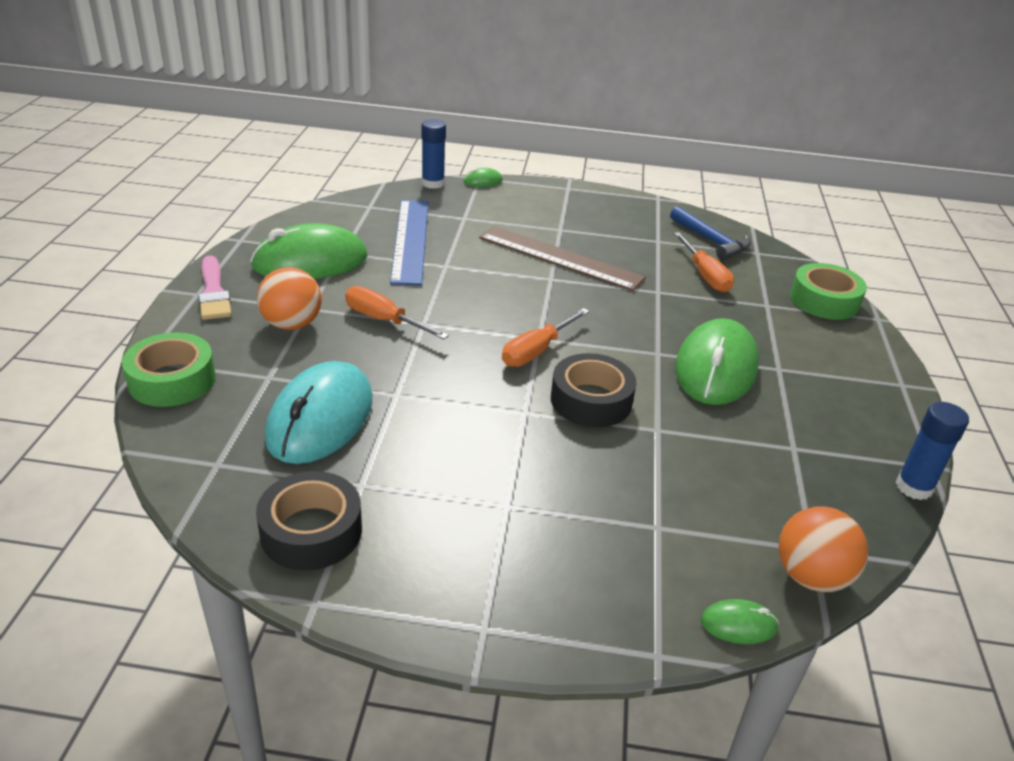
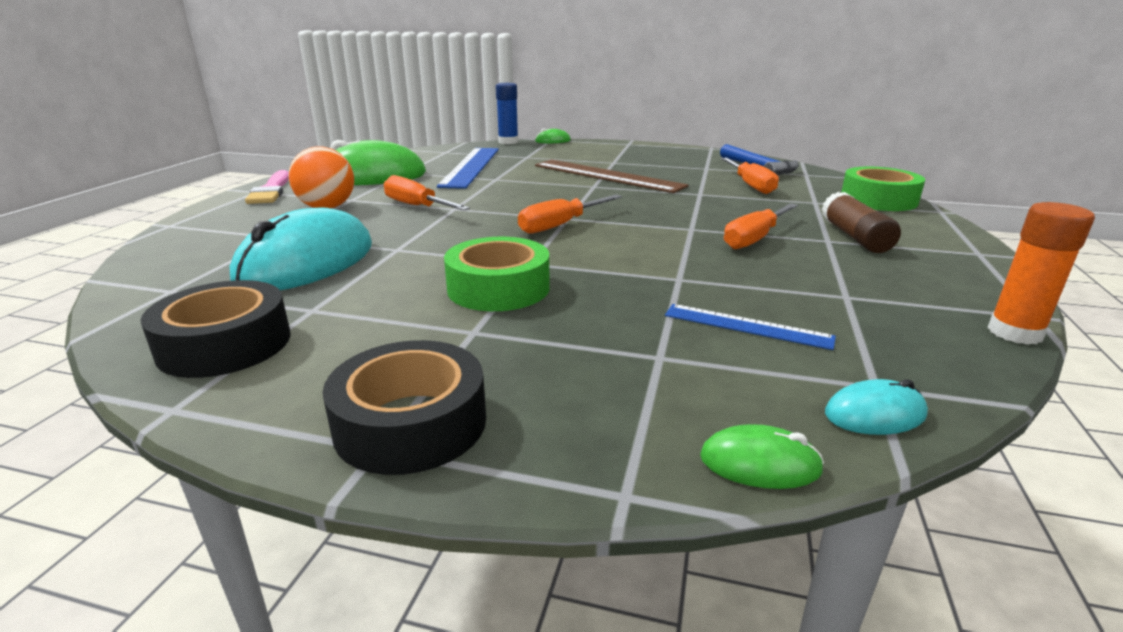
camera: 10 degrees right, 10 degrees down
(172, 380) = (182, 236): green tape -> green tape (498, 288)
(591, 400) = (607, 257): black tape -> black tape (411, 423)
(716, 368) = (754, 239): green mouse -> orange screwdriver
(719, 489) = (747, 326): none -> blue ruler
(802, 363) = (855, 237): none -> brown glue stick
(811, 576) = (874, 414): orange ball -> turquoise mouse
(914, 487) = (1014, 333): blue glue stick -> orange glue stick

